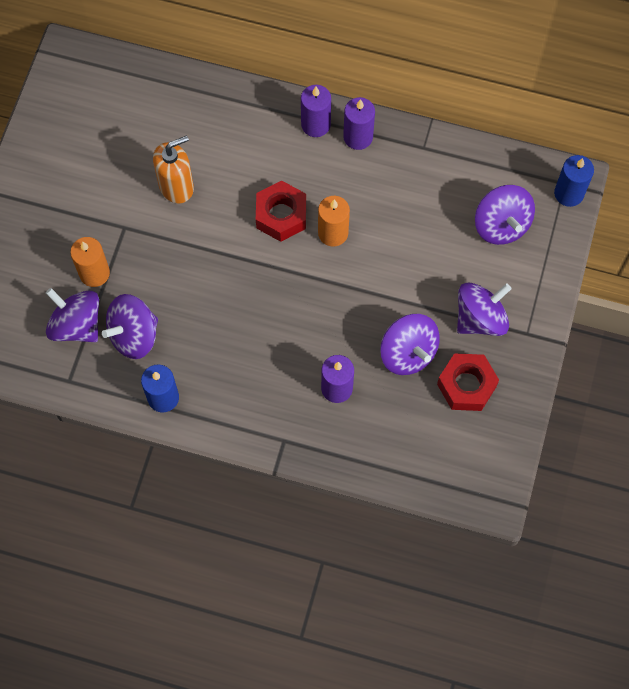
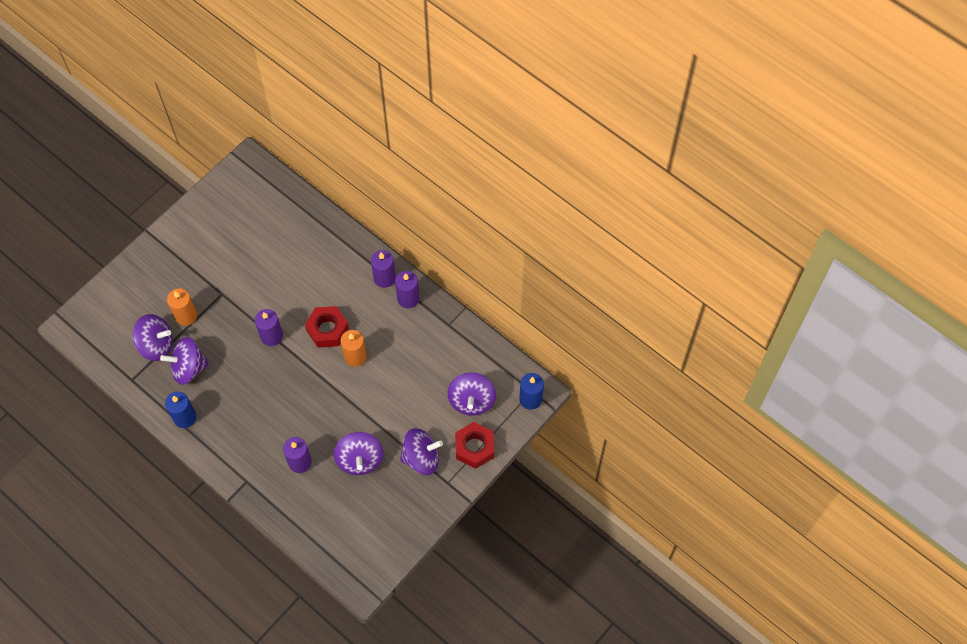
camera: 25 degrees right, 5 degrees down
(76, 325) = (156, 345): purple spinning top -> purple spinning top turned 120 degrees clockwise
(176, 186) = (270, 281): orange soap dispenser -> none
(216, 252) = (271, 336): none -> purple candle
(466, 385) = (387, 499): red nut -> red nut (474, 447)

